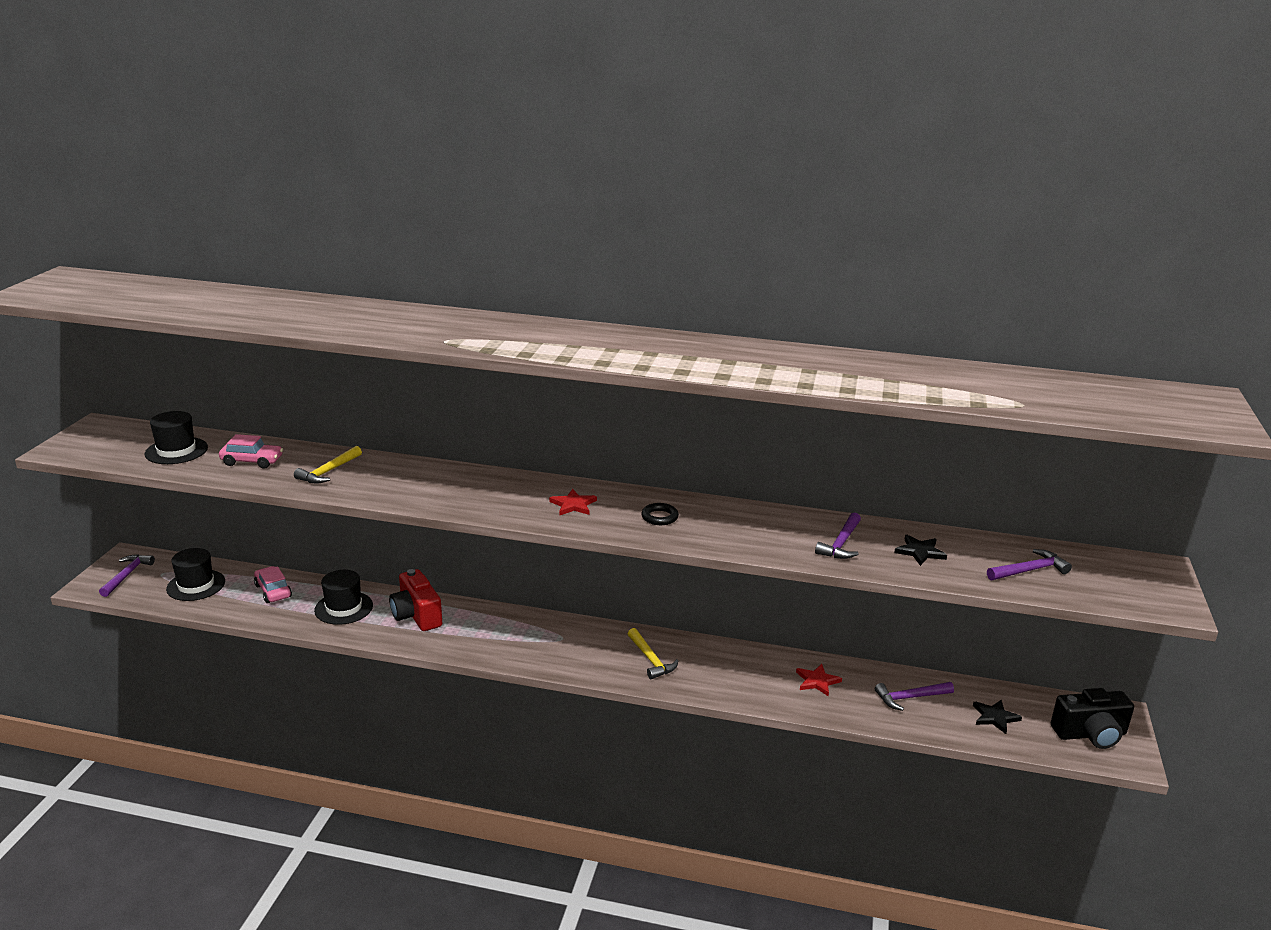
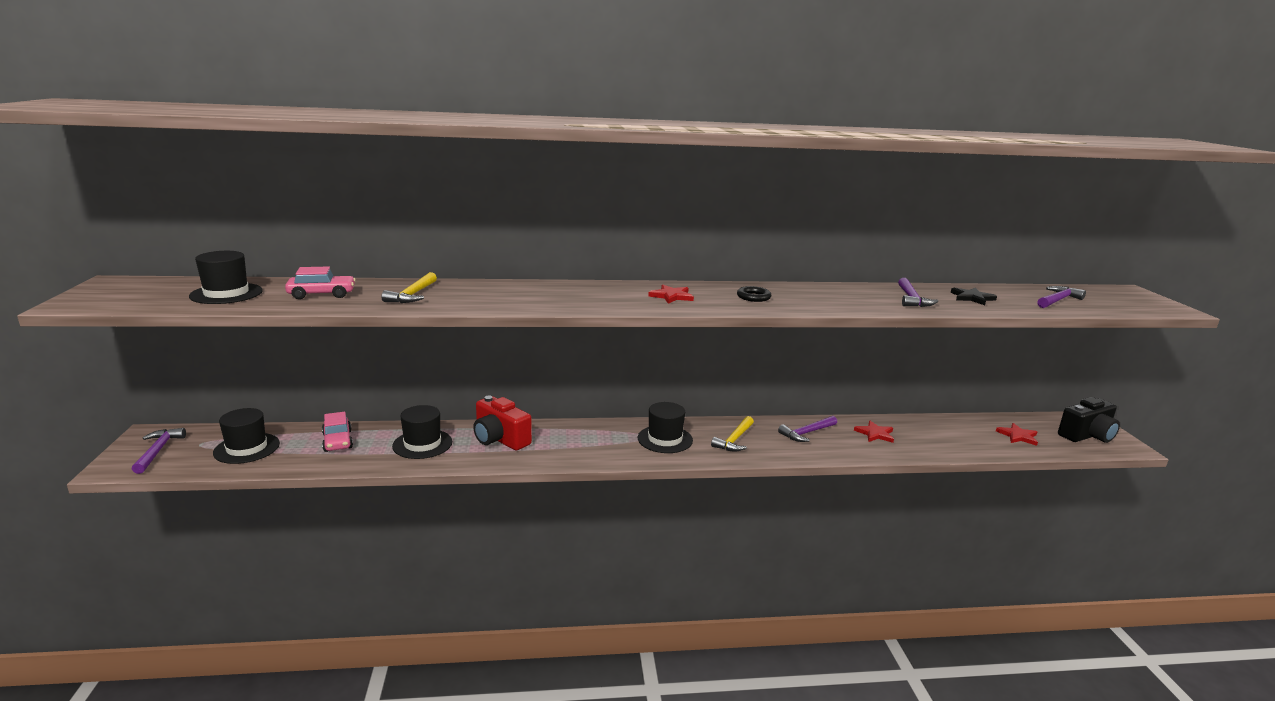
camera: 20 degrees left, 5 degrees down
(273, 591) = (337, 441): pink car -> pink car turned 150 degrees counterclockwise
(577, 645) = (665, 439): none -> black hat
(650, 659) = (735, 440): yellow hammer -> yellow hammer turned 75 degrees clockwise
(910, 698) = (950, 433): purple hammer -> purple hammer (807, 433)
(995, 717) = (1018, 436): black star -> red star

